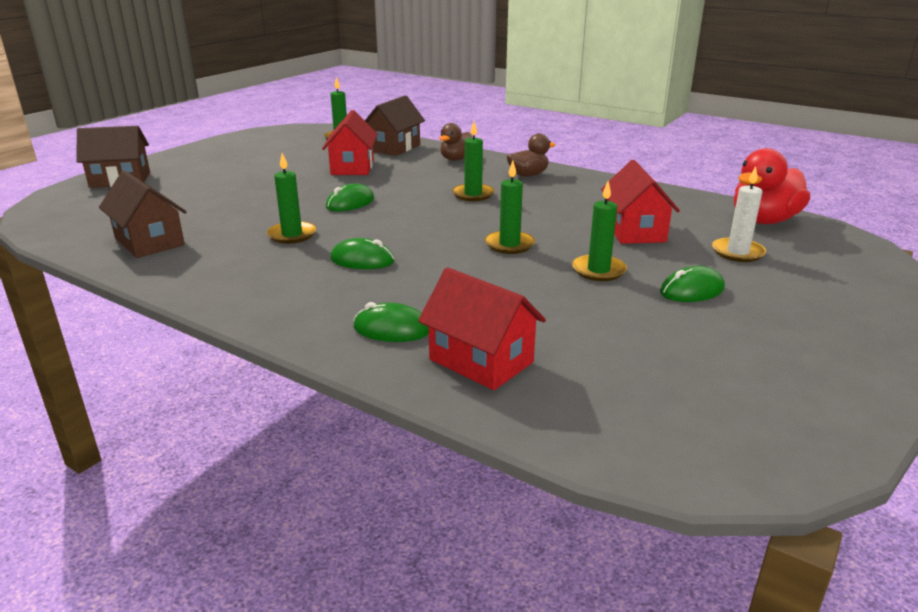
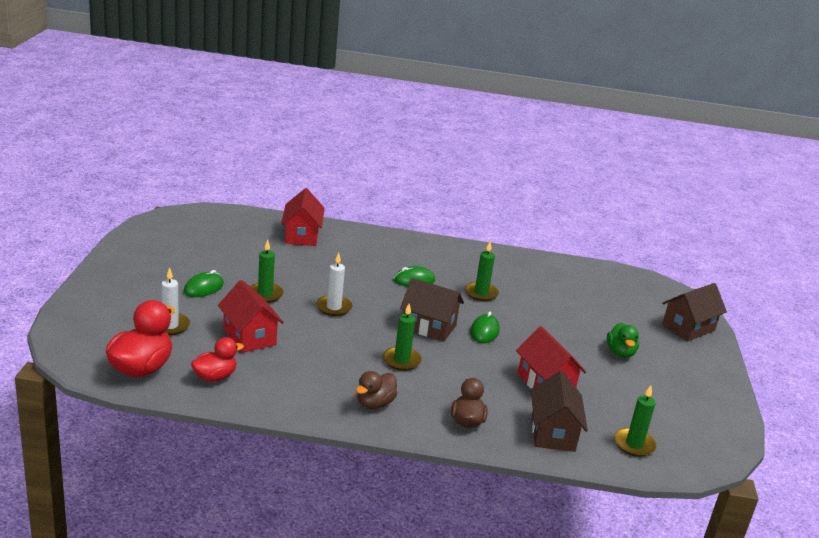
camera: 150 degrees right, 0 degrees up
(149, 242) = (553, 274): brown house -> brown house (429, 327)
(238, 174) = (620, 353): none -> green duck
(392, 329) = (354, 243): green mouse -> none
(481, 361) = (302, 235): red house -> red house turned 75 degrees clockwise
(509, 245) = (334, 307): green candle -> white candle
(680, 206) = (215, 377): none -> red duck

